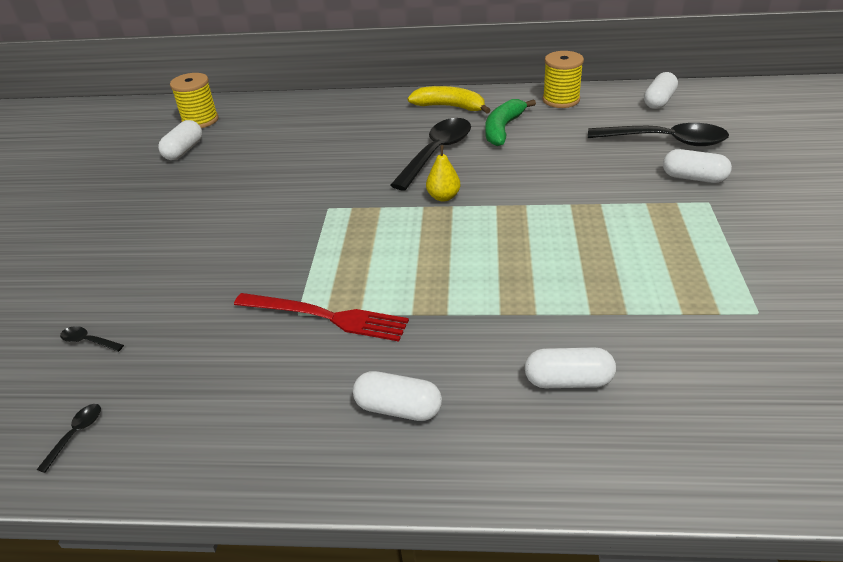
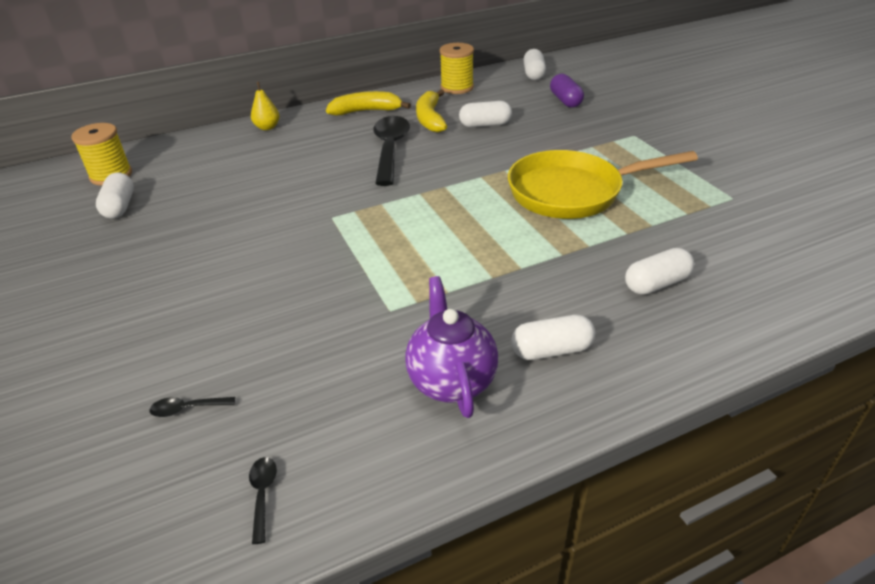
camera: 30 degrees left, 0 degrees up
(287, 400) = (451, 381): none -> purple teapot
(326, 316) = (418, 304): red fork -> none
(443, 197) = (430, 182): yellow pear -> yellow pear (267, 127)
(503, 129) = (430, 119): green banana -> yellow banana
(574, 249) = (572, 192): none -> yellow pan
(666, 141) = (565, 100): black spoon -> purple capsule
(693, 178) = (608, 121): white capsule -> white capsule (485, 125)

